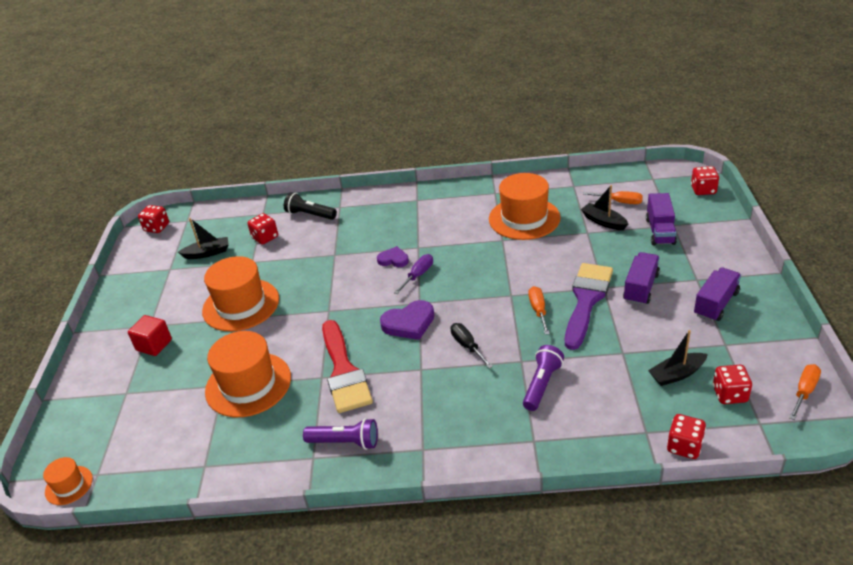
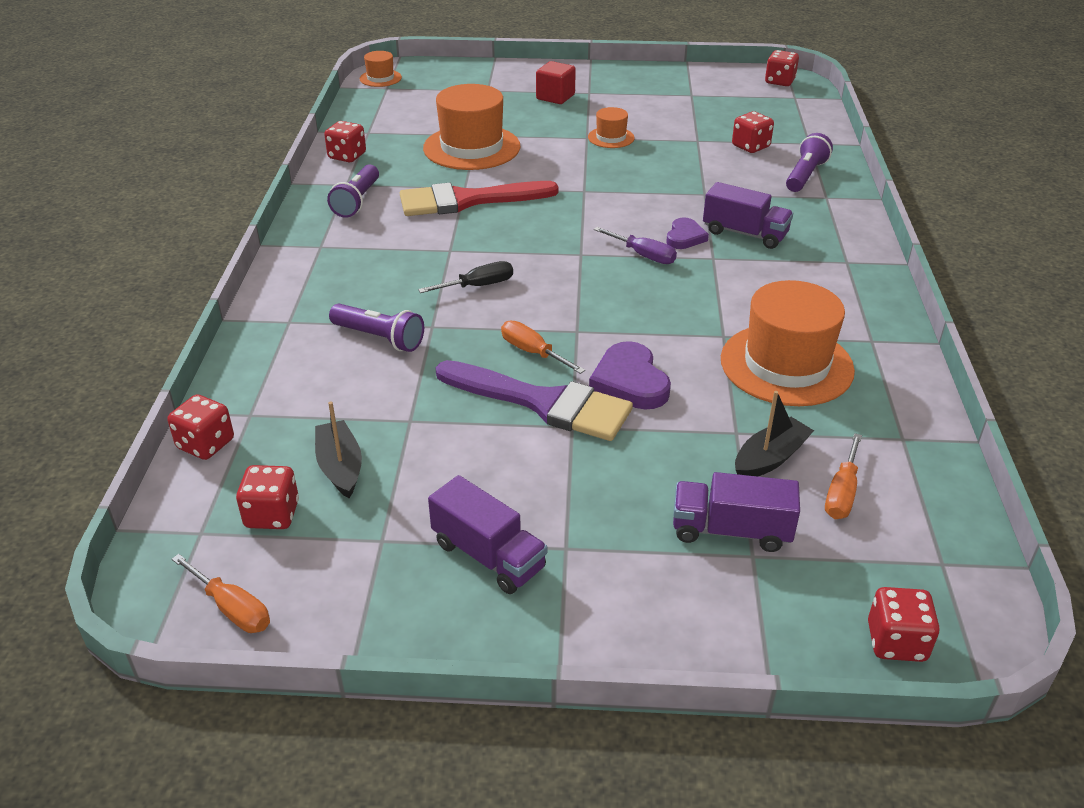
camera: 90 degrees right, 0 degrees up
(207, 253) = (720, 113): black boat -> none
(241, 305) = (611, 137): orange hat -> orange hat, size x0.49
(255, 470) = (347, 156): none -> red dice
(310, 215) = (805, 175): black flashlight -> purple flashlight
(409, 323) = (540, 245): purple heart -> purple heart (630, 382)
(538, 310) = (533, 352): orange screwdriver -> orange screwdriver turned 135 degrees counterclockwise
(640, 288) = (559, 469): purple truck -> purple truck (745, 233)

